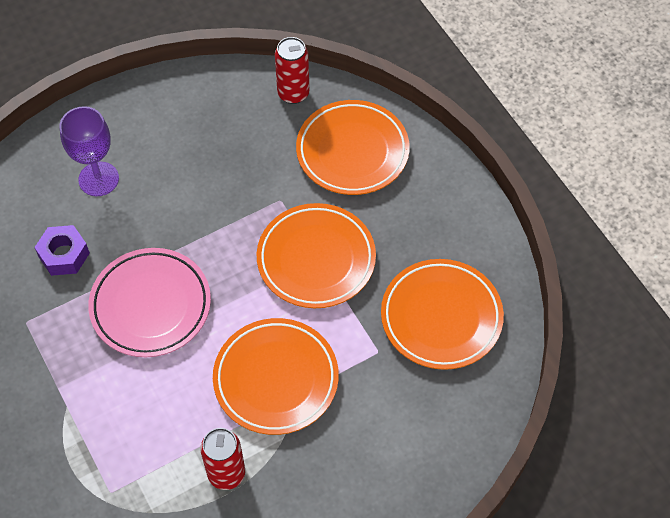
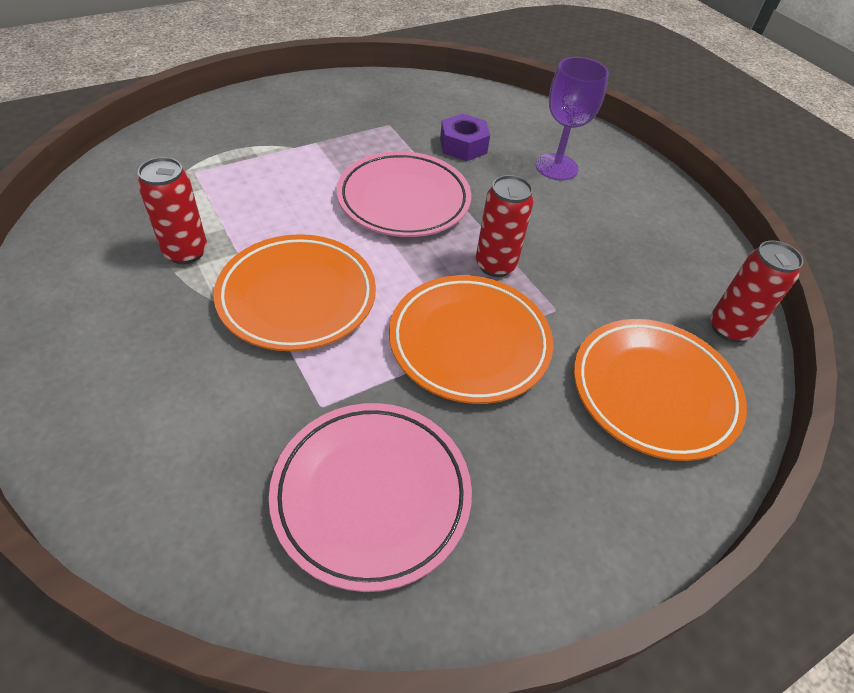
camera: 85 degrees right, 10 degrees down
(233, 237) = (495, 265): none -> red can
(441, 317) = (371, 495): orange plate -> pink plate

